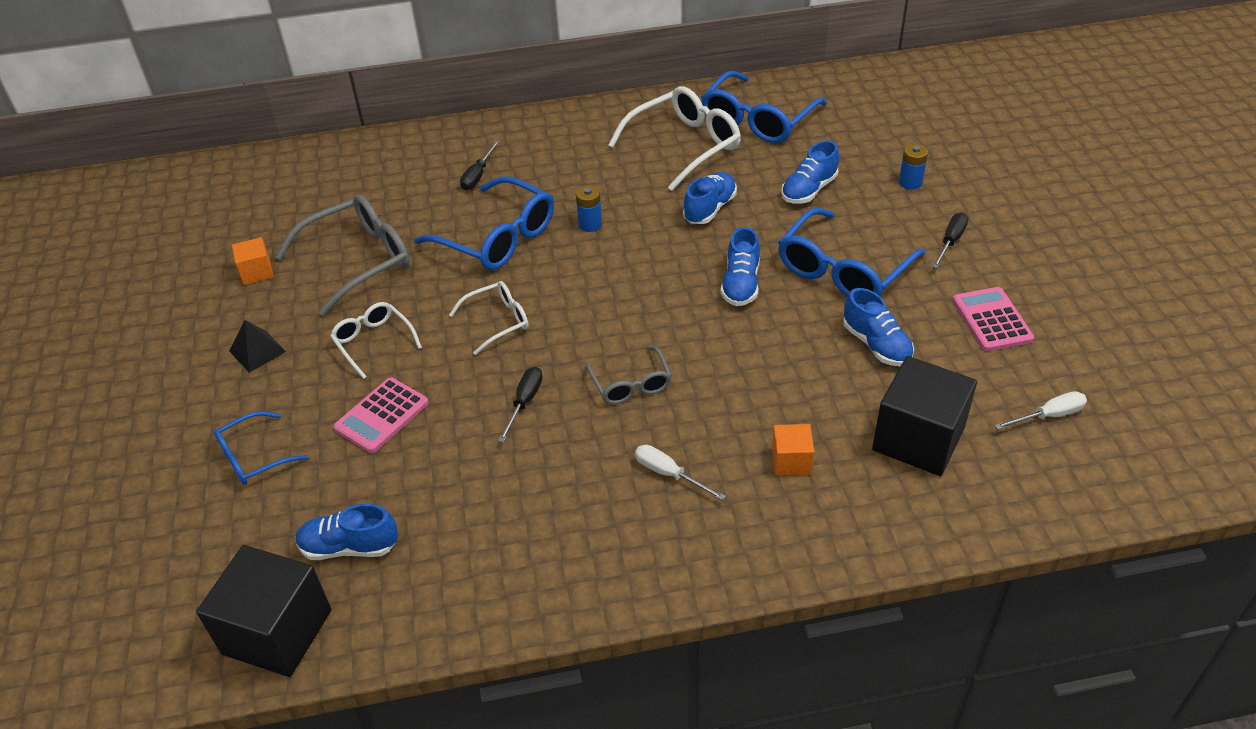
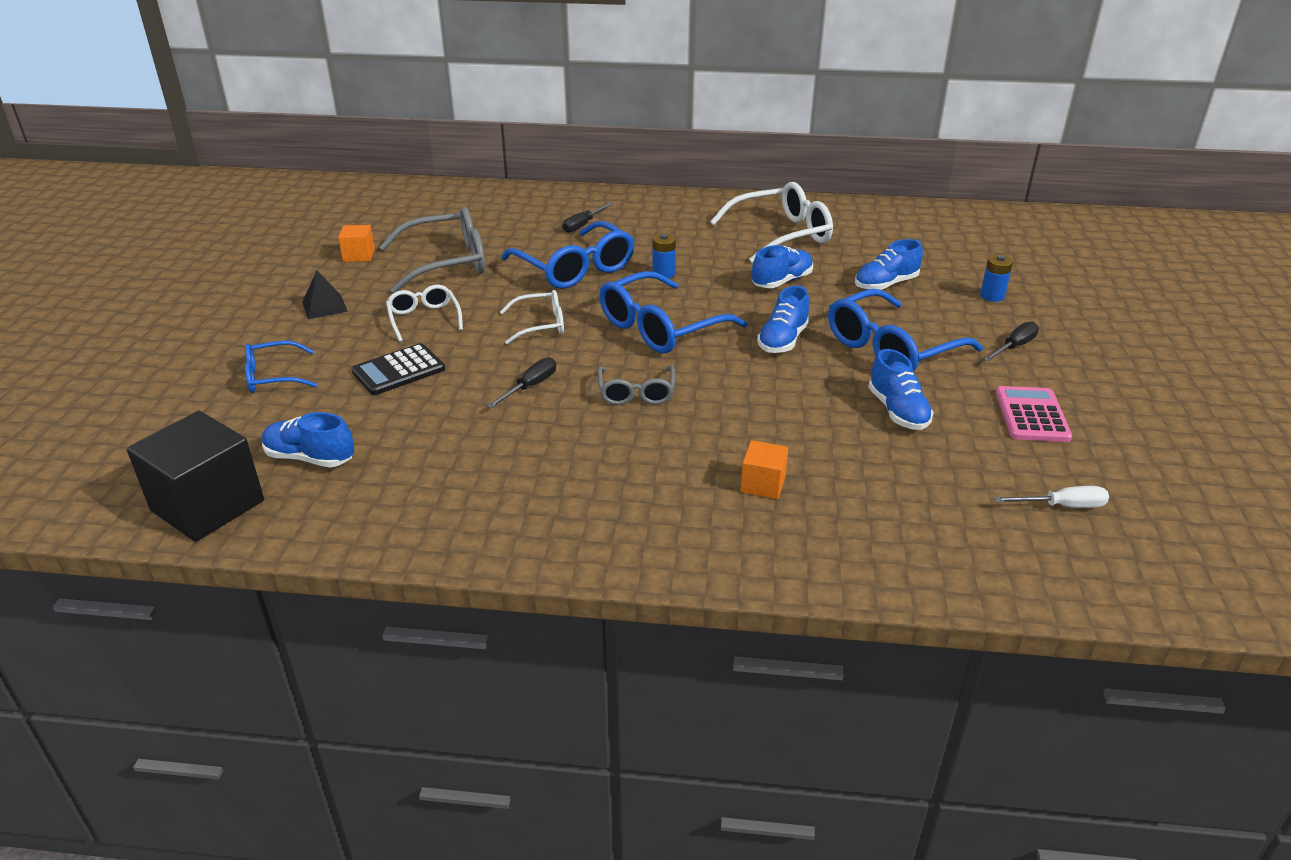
camera: 15 degrees right, 10 degrees down
(382, 416) = (398, 370): pink calculator -> black calculator
(669, 474) = (634, 468): white screwdriver -> none
(757, 120) = (860, 228): blue glasses -> blue glasses (660, 327)
(918, 439) = (906, 495): black cube -> none

